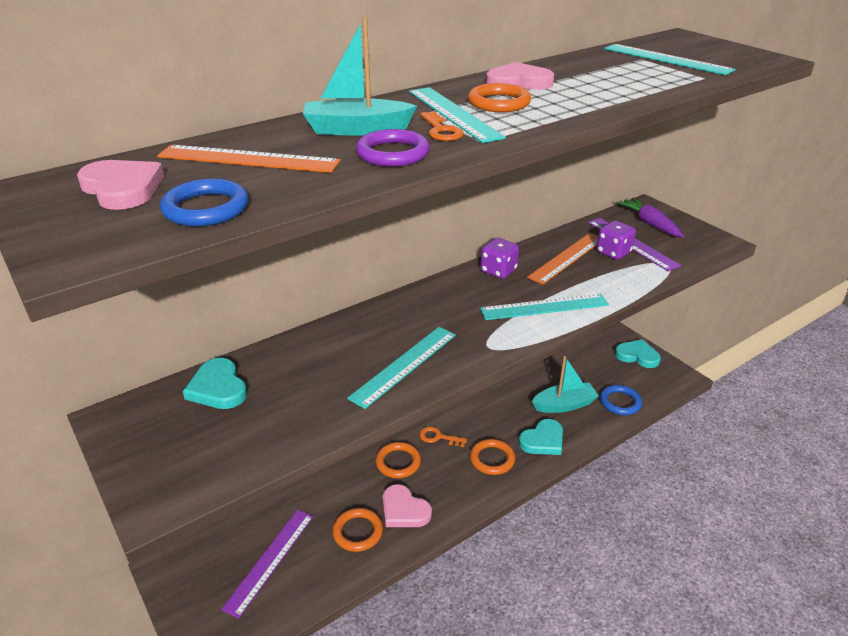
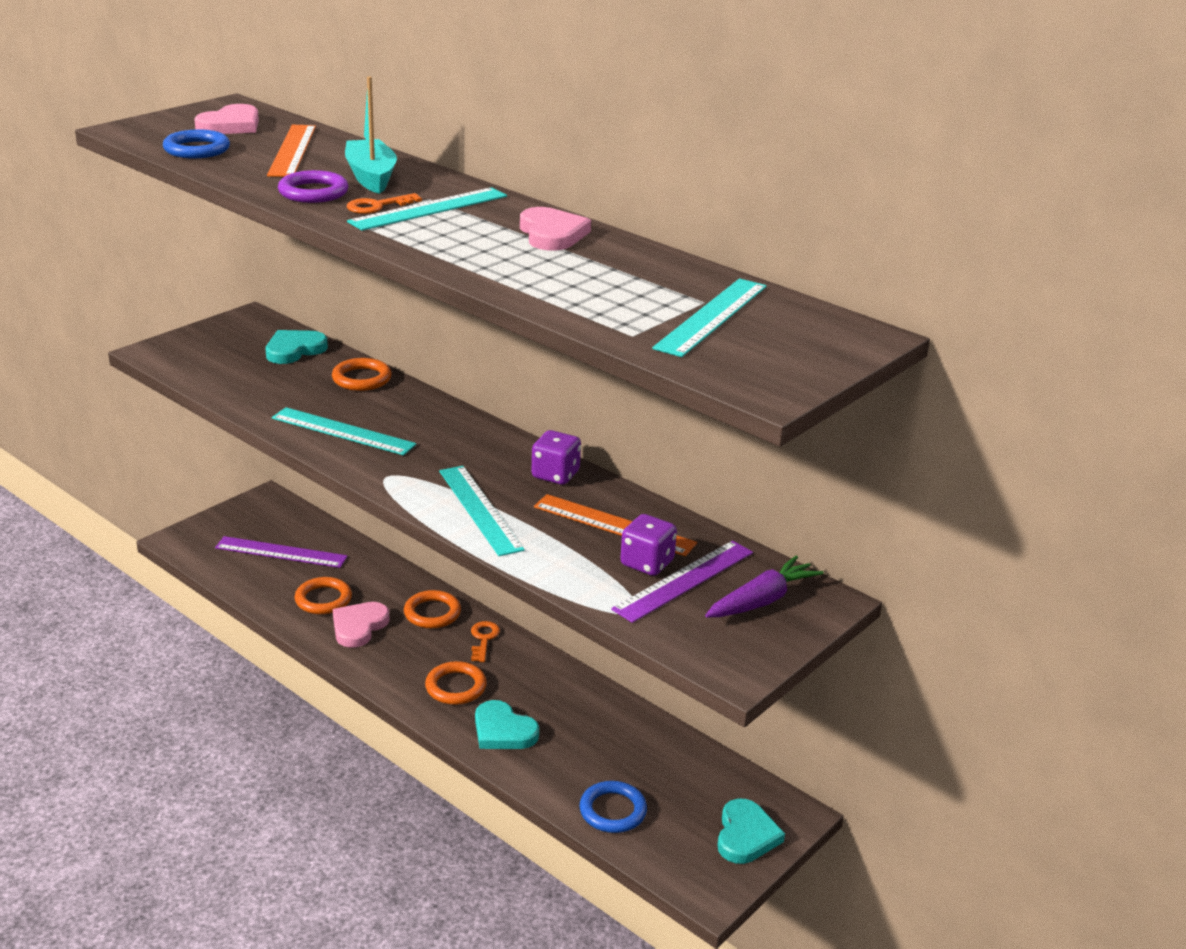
camera: 75 degrees right, 5 degrees down
(499, 103) = (471, 226): orange ring -> orange ring (362, 379)
(564, 405) = (585, 750): turquoise boat -> none

